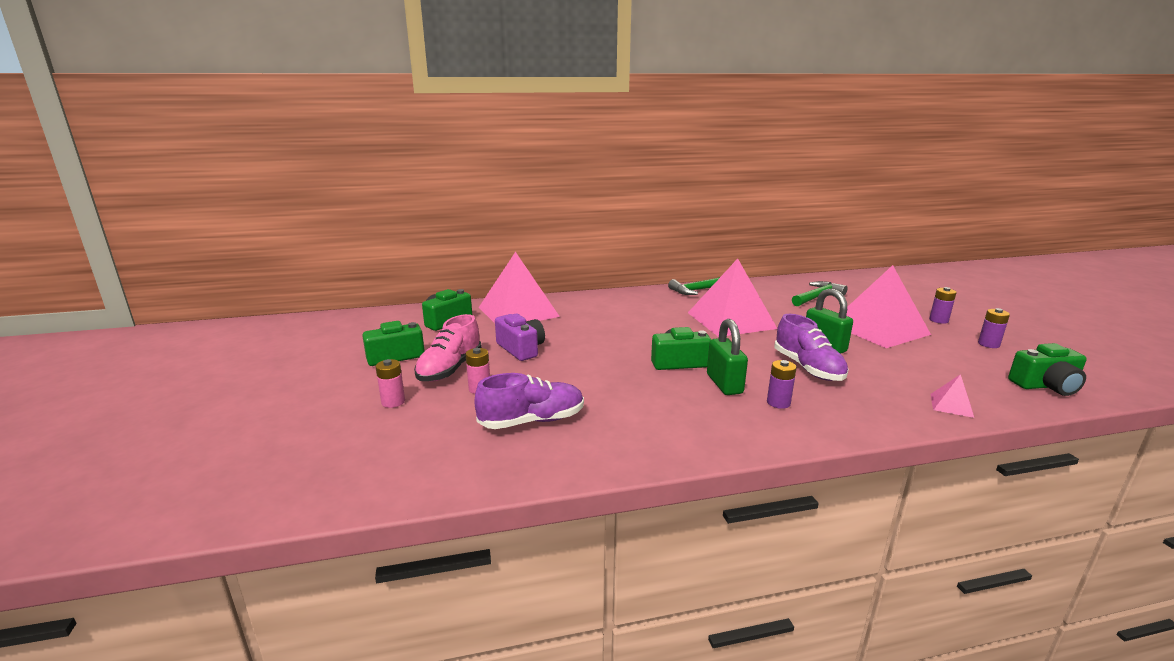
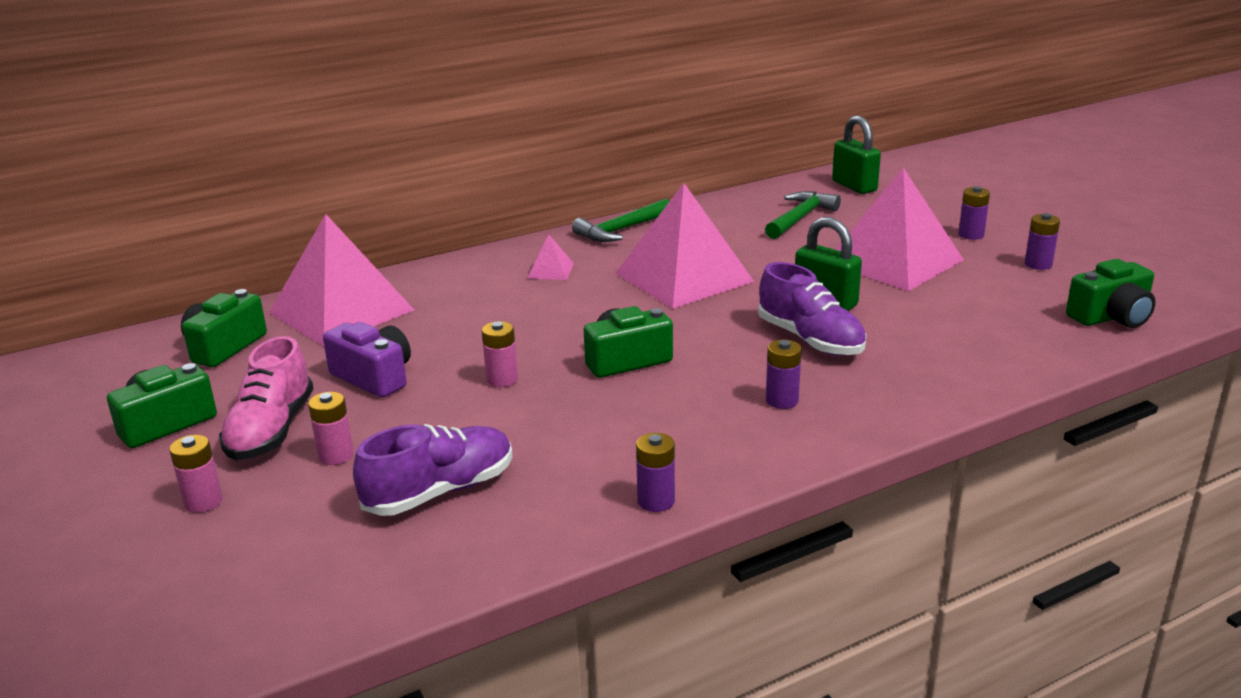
camera: 15 degrees left, 5 degrees up
(596, 362) = (502, 380): none -> pink battery
(671, 453) = (656, 501): none -> purple battery
(724, 384) = (701, 385): green padlock -> green padlock (854, 186)
(951, 405) = (1001, 365): pink pyramid -> pink pyramid (550, 270)

